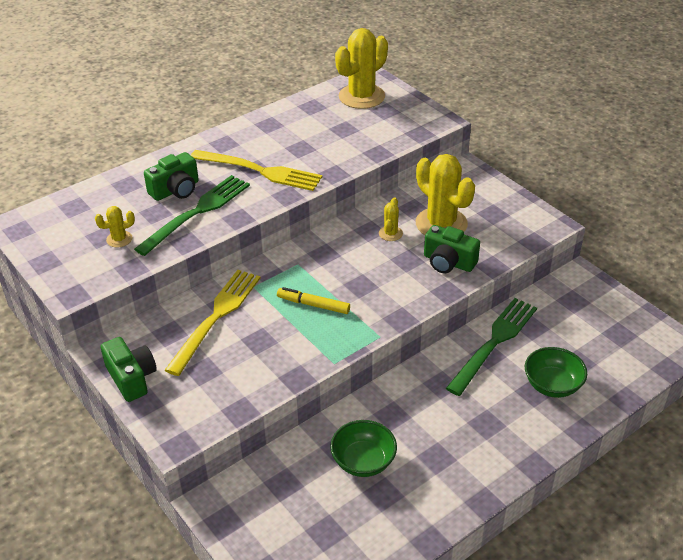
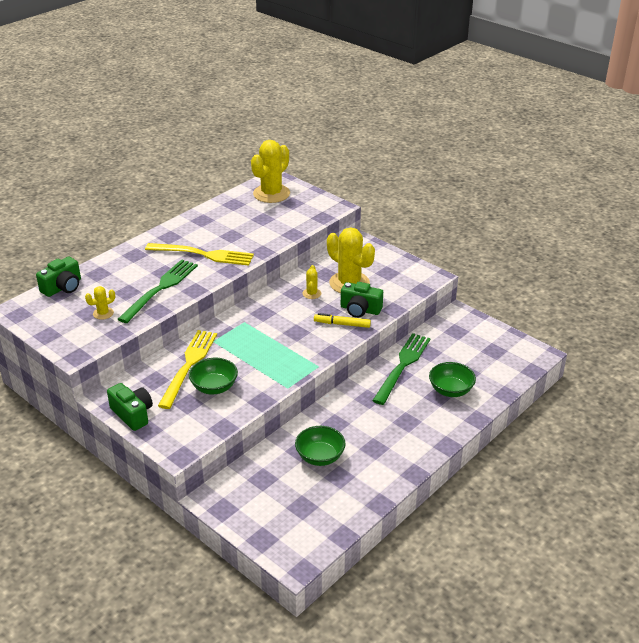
camera: 10 degrees left, 5 degrees down
(176, 190) = (139, 274): green camera -> green camera (63, 287)
(241, 352) = (214, 387): none -> green bowl
(313, 305) = (263, 349): yellow marker -> yellow marker (342, 324)

